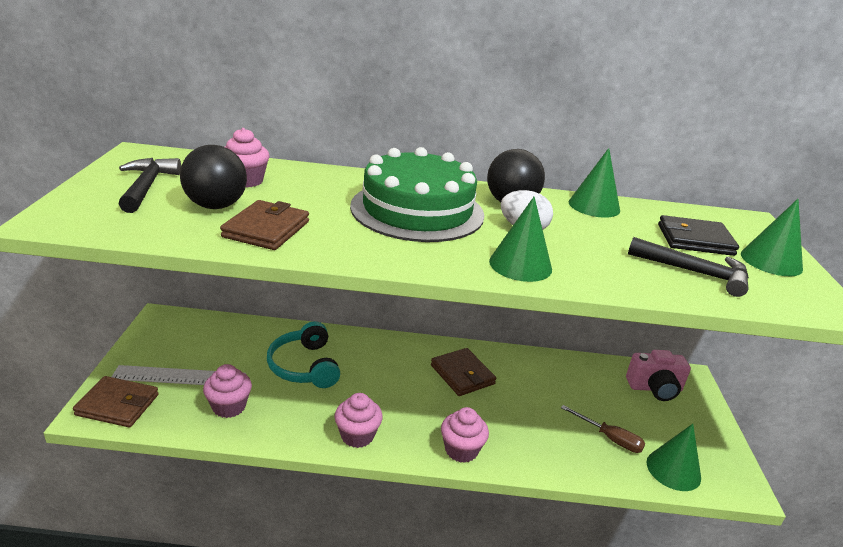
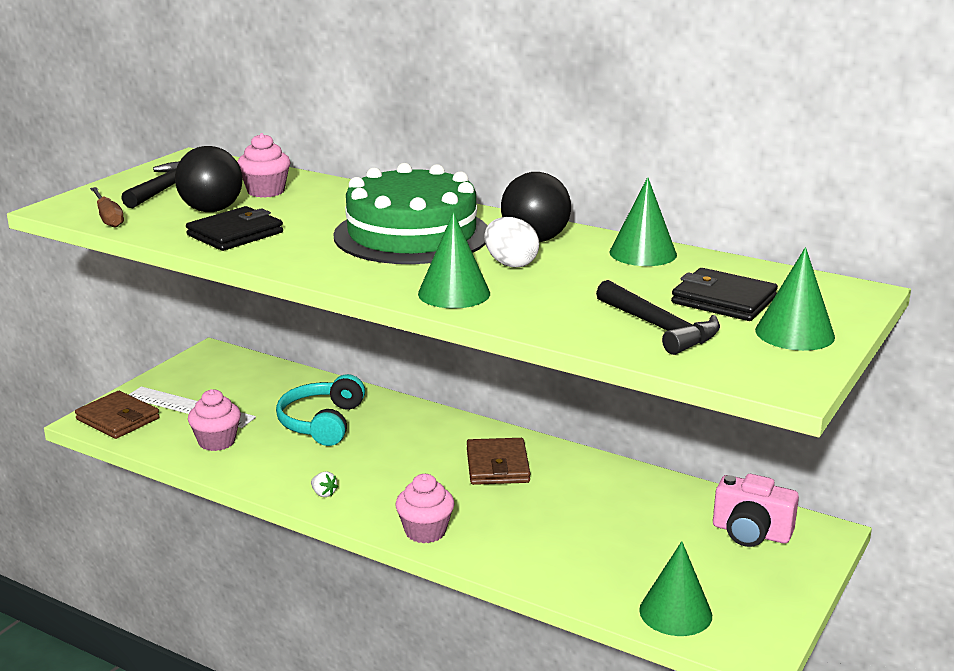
camera: 30 degrees right, 5 degrees down
(266, 229) = (235, 234): brown wallet -> black wallet
(357, 436) = (323, 493): pink cupcake -> white strawberry
(609, 438) = (623, 564): brown screwdriver -> brown screwdriver (108, 218)

